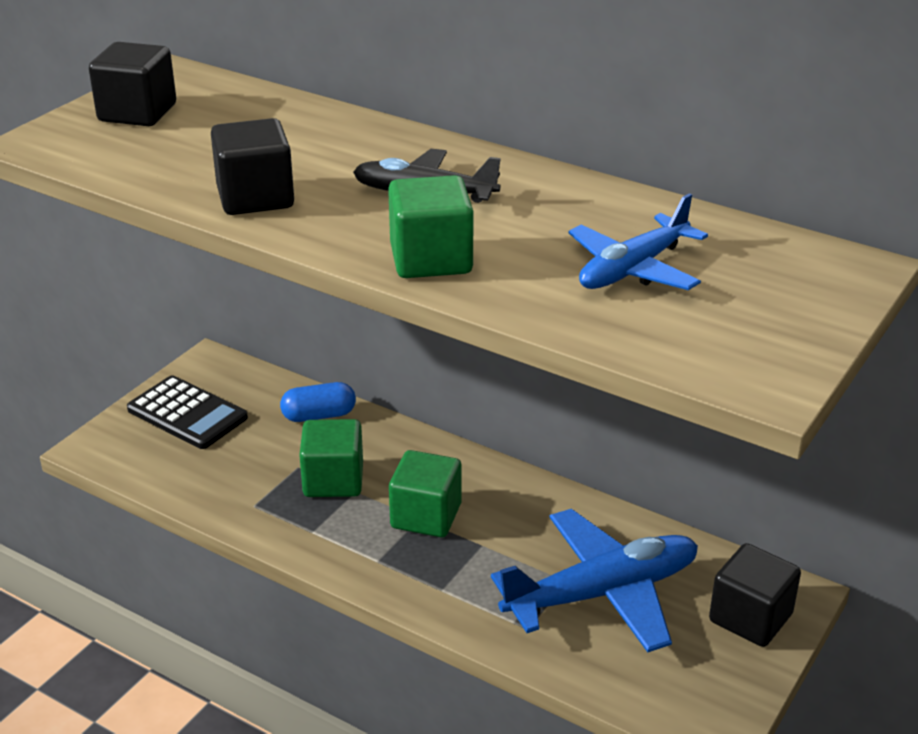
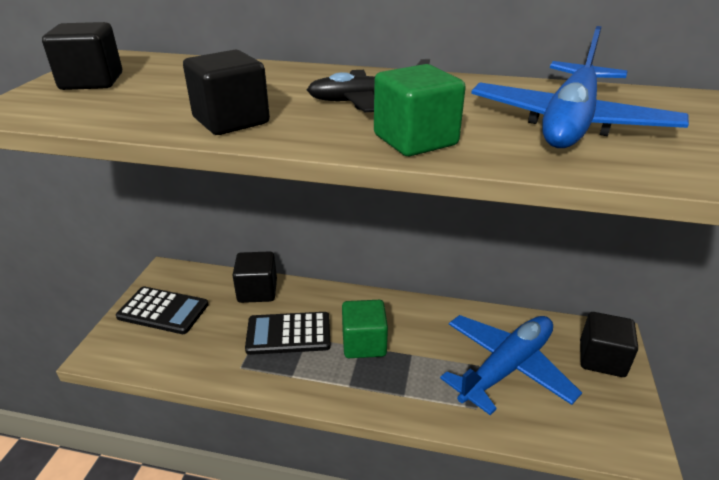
camera: 20 degrees left, 0 degrees up
(319, 415) = (257, 291): blue capsule -> black cube
(333, 480) = (288, 334): green cube -> black calculator
(633, 269) = (569, 123): blue plane -> blue plane, size x1.61

